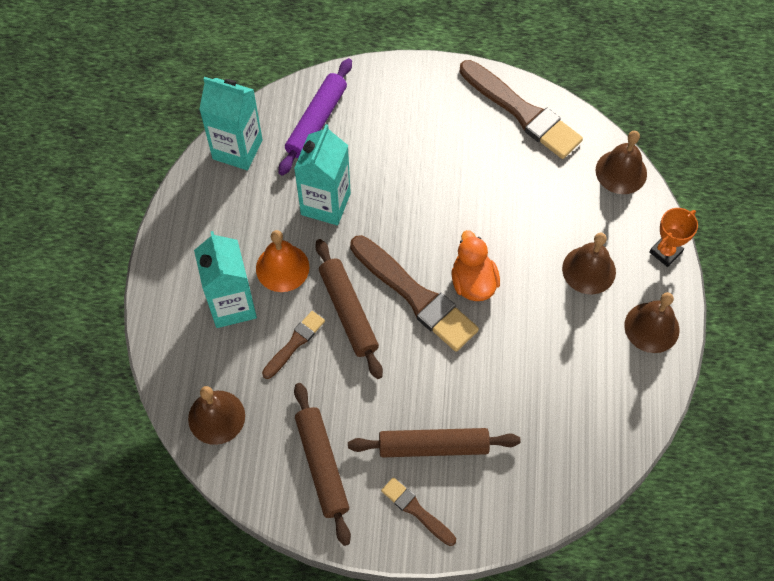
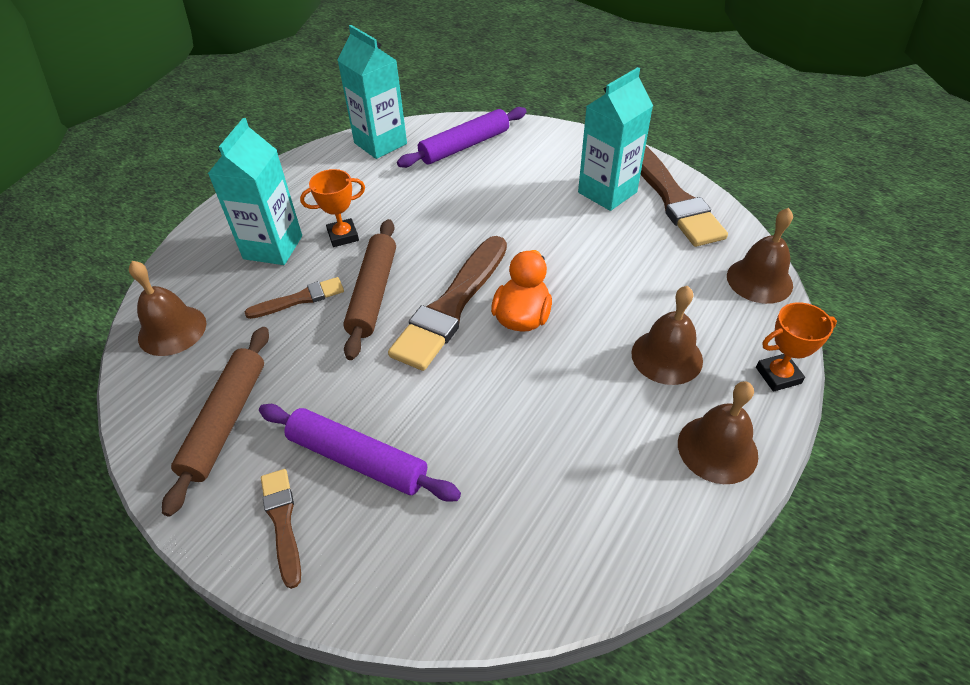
camera: 30 degrees right, 15 degrees down
(282, 267) = (343, 236): orange bell -> orange trophy
(325, 204) = (424, 203): turquoise carton -> turquoise carton (607, 192)
(415, 296) = (451, 306): brown brush -> brown brush turned 45 degrees clockwise
(433, 446) = (358, 459): brown rolling pin -> purple rolling pin

